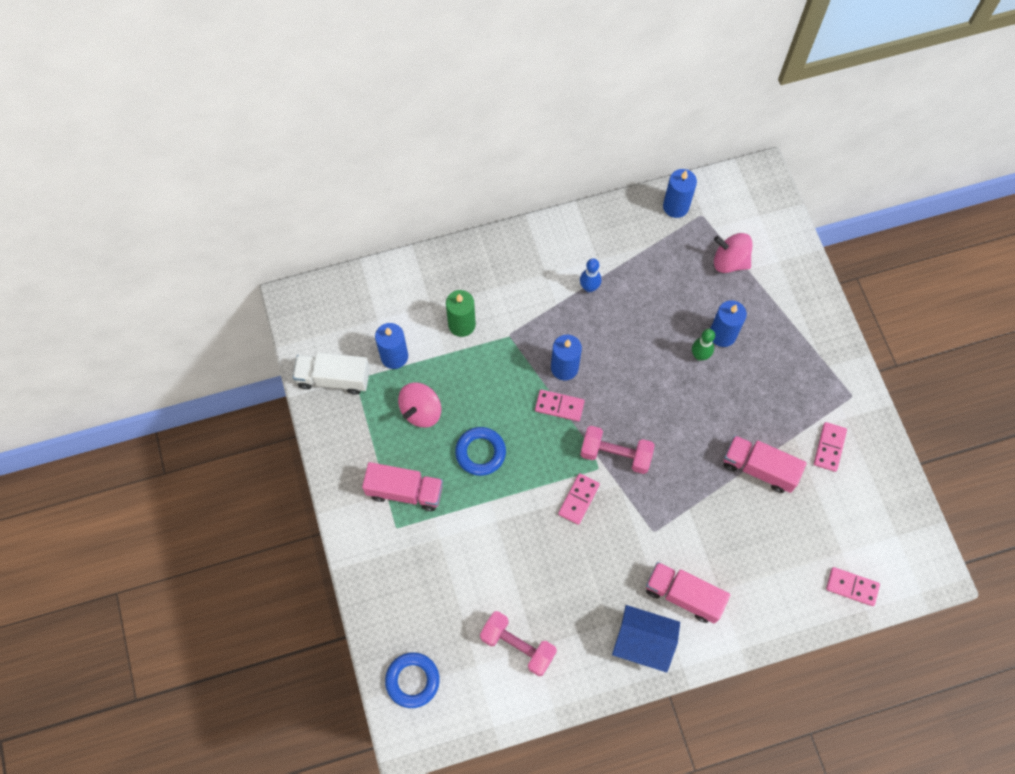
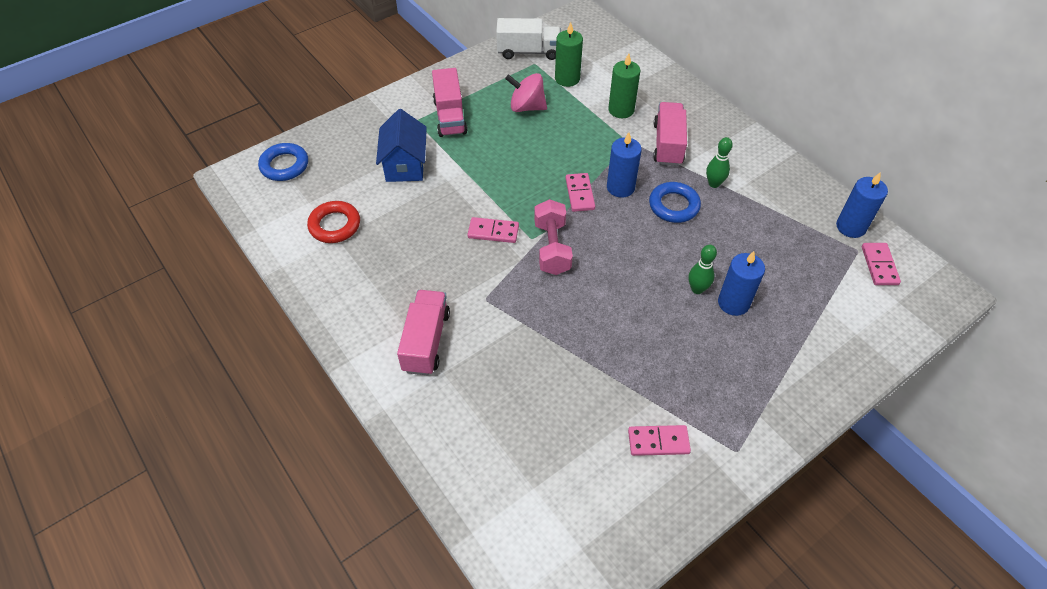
camera: 70 degrees right, 15 degrees down
(334, 378) = (528, 52): white truck -> white truck turned 105 degrees clockwise
(394, 356) = (567, 79): blue candle -> green candle
(480, 452) = (507, 153): blue ring -> blue ring (674, 206)
(518, 646) = (335, 225): pink dumbbell -> red ring
(589, 287) = (714, 184): blue bowling pin -> green bowling pin
(642, 642) = (365, 319): blue house -> blue house (405, 165)
(729, 261) = (822, 288): pink spinning top -> none
(759, 468) = (597, 375): pink truck -> pink truck (668, 144)
(852, 587) = (495, 509): pink domino -> pink domino (879, 265)

